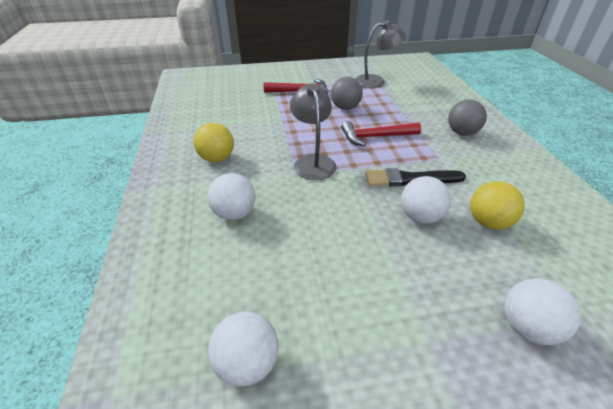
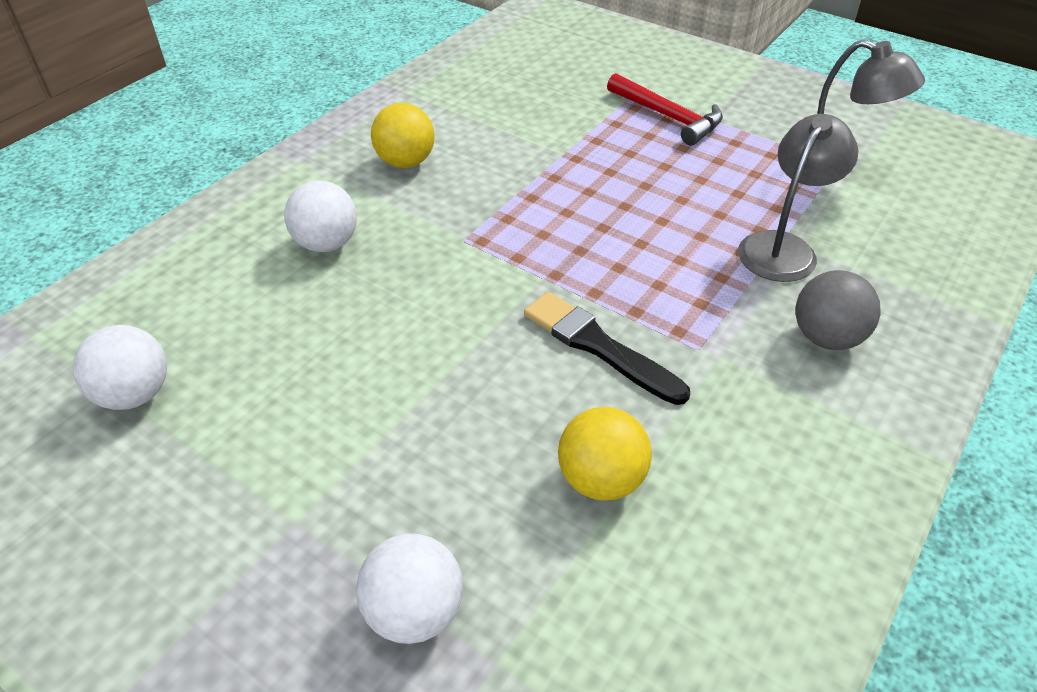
camera: 45 degrees right, 5 degrees up
(313, 162) = (509, 237): grey lamp -> grey lamp (783, 247)
(345, 108) = (695, 181): grey ball -> none
(375, 137) = (660, 255): red hammer -> none
(420, 217) = (521, 401): white ball -> none

